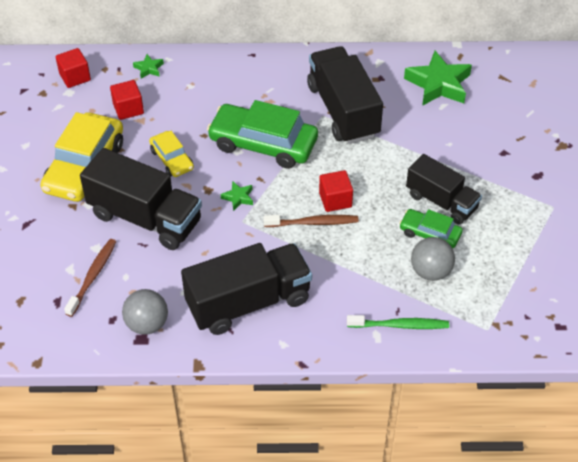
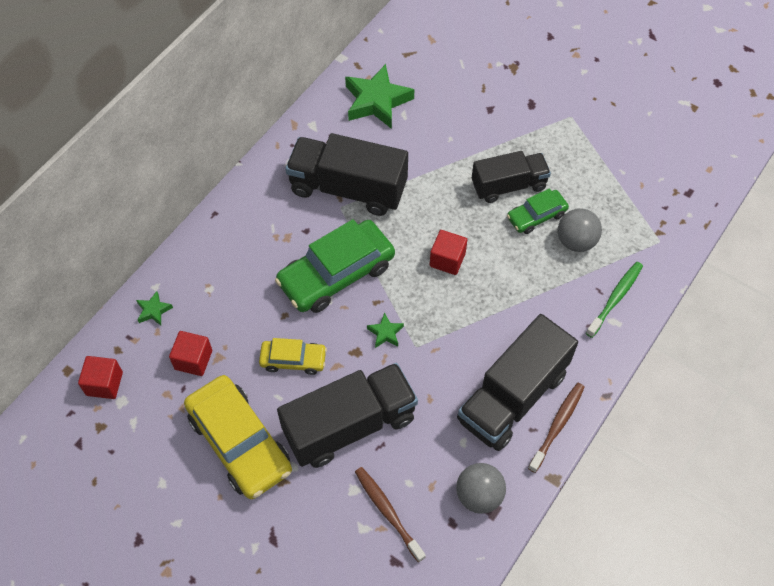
camera: 55 degrees left, 10 degrees up
(248, 302) = (512, 397): black truck -> black truck turned 150 degrees counterclockwise
(313, 223) = (460, 292): brown toothbrush -> brown toothbrush (557, 425)

